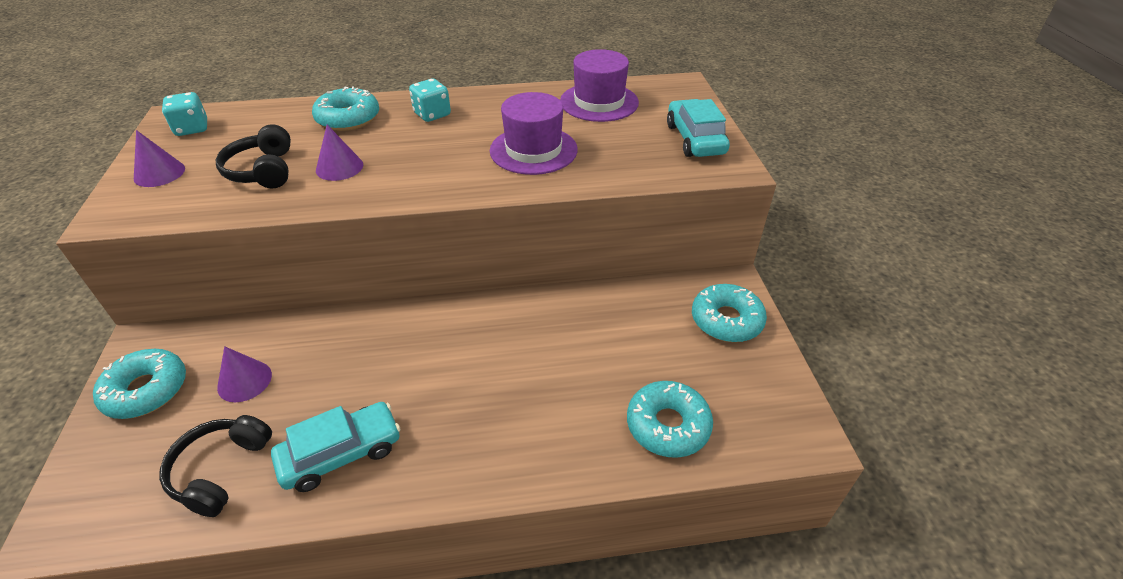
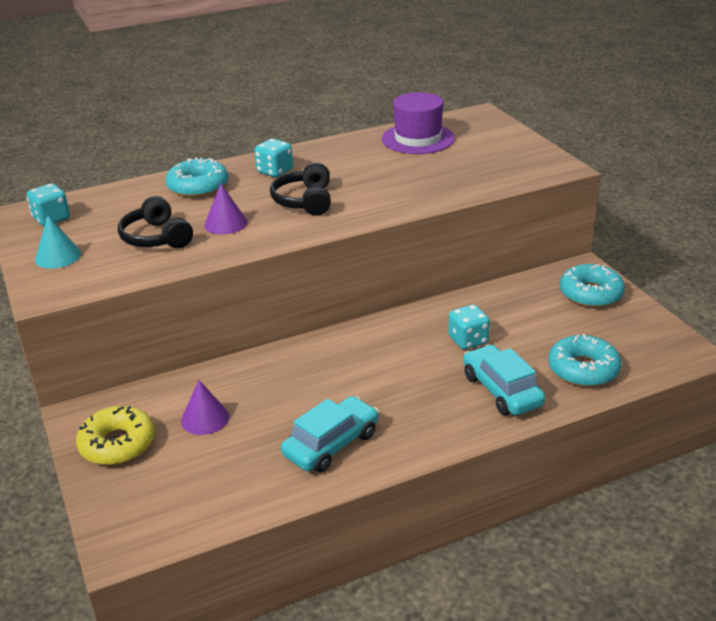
camera: 15 degrees left, 10 degrees down
(146, 390) = (117, 444): turquoise donut -> yellow donut
(159, 173) = (58, 256): purple cone -> turquoise cone
(220, 470) = (235, 478): black headphones -> black headphones (305, 201)
(533, 150) = (388, 183): purple hat -> none
(561, 350) = (468, 340): none -> turquoise dice
(695, 139) = (518, 153): turquoise car -> turquoise car (502, 390)

